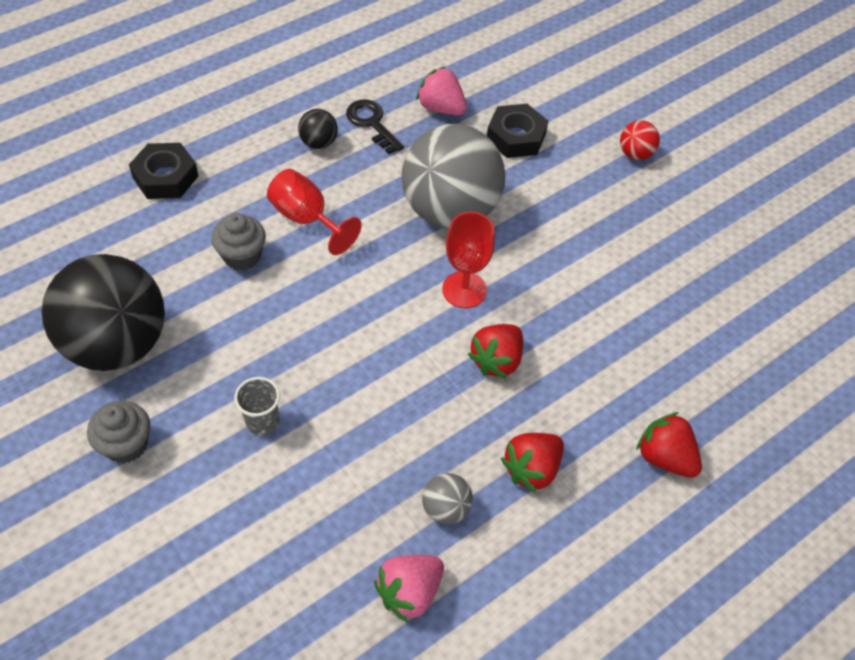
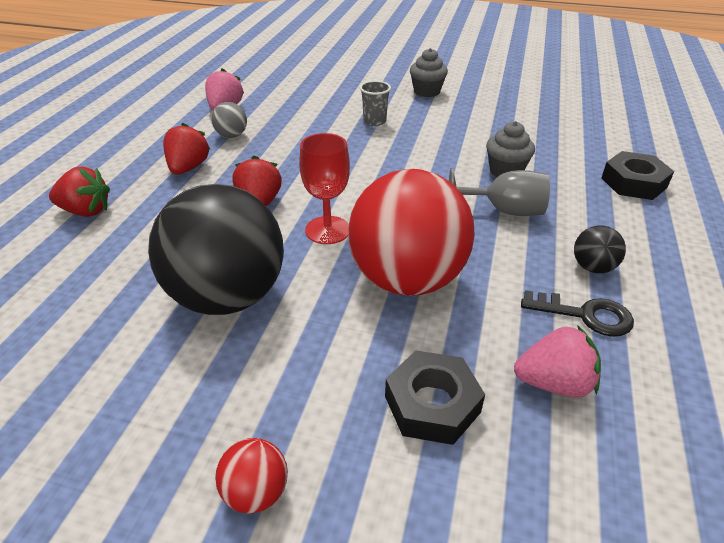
camera: 145 degrees right, 15 degrees down
(117, 344) = (495, 112): black ball -> black ball (228, 296)
(307, 219) = (504, 211): red goblet -> grey goblet
(450, 210) = (407, 279): grey ball -> red ball

